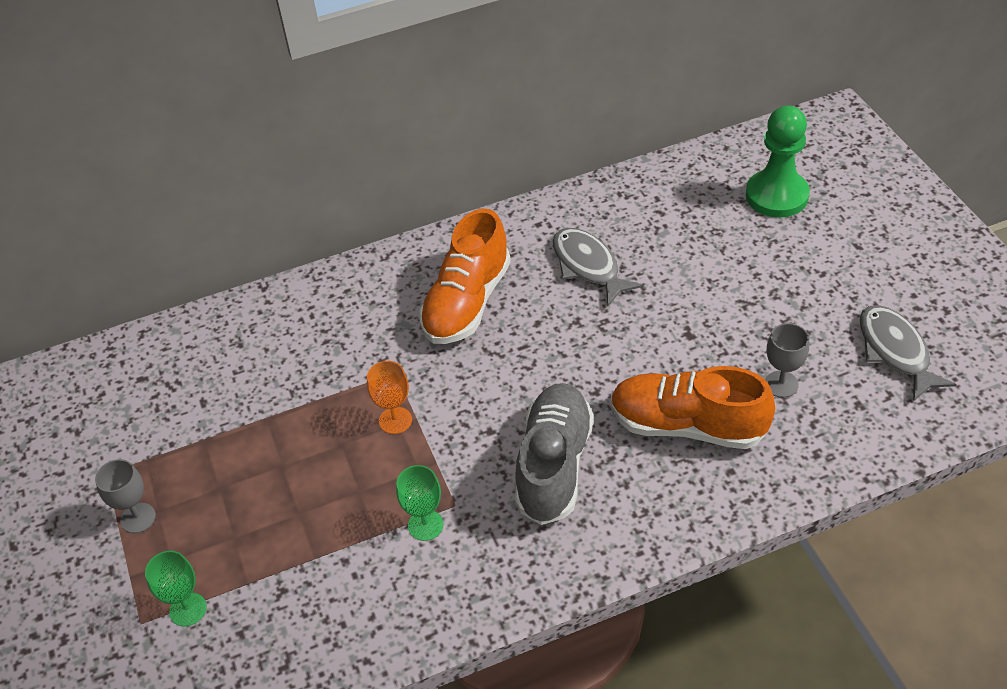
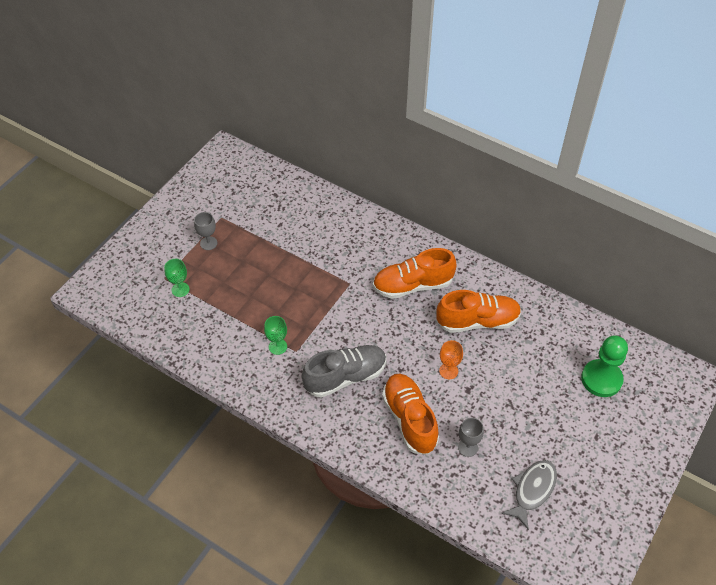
camera: 50 degrees right, 5 degrees up
(395, 420) = (323, 300): orange goblet -> orange goblet (448, 371)
(588, 266) = (477, 321): grey fish -> orange shoe

